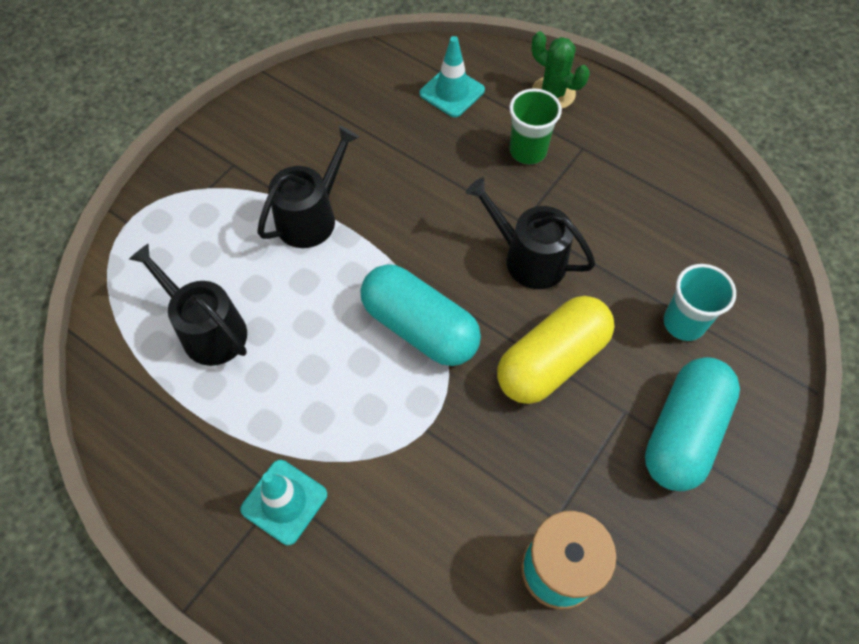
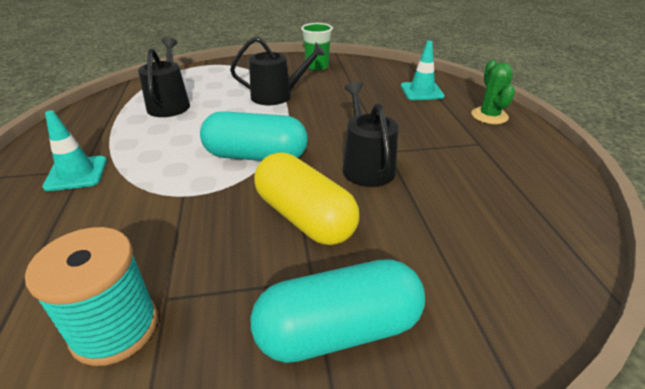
camera: 45 degrees right, 25 degrees down
(420, 327) = (256, 156): turquoise capsule -> turquoise capsule turned 75 degrees counterclockwise
(528, 151) = (436, 128): green cup -> green cup (317, 67)
(552, 361) = (304, 217): yellow capsule -> yellow capsule turned 45 degrees clockwise
(684, 323) = (439, 265): turquoise cup -> none

